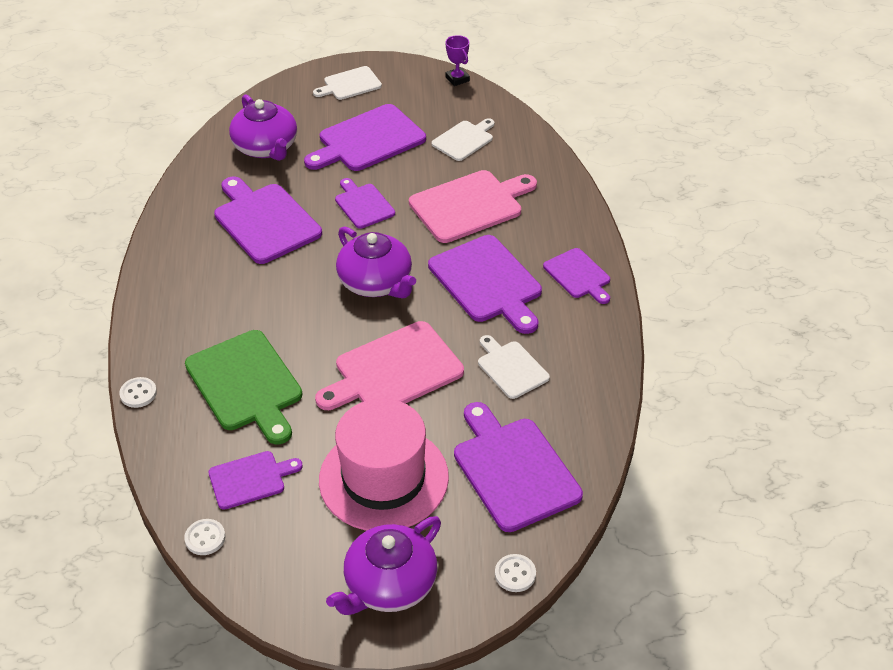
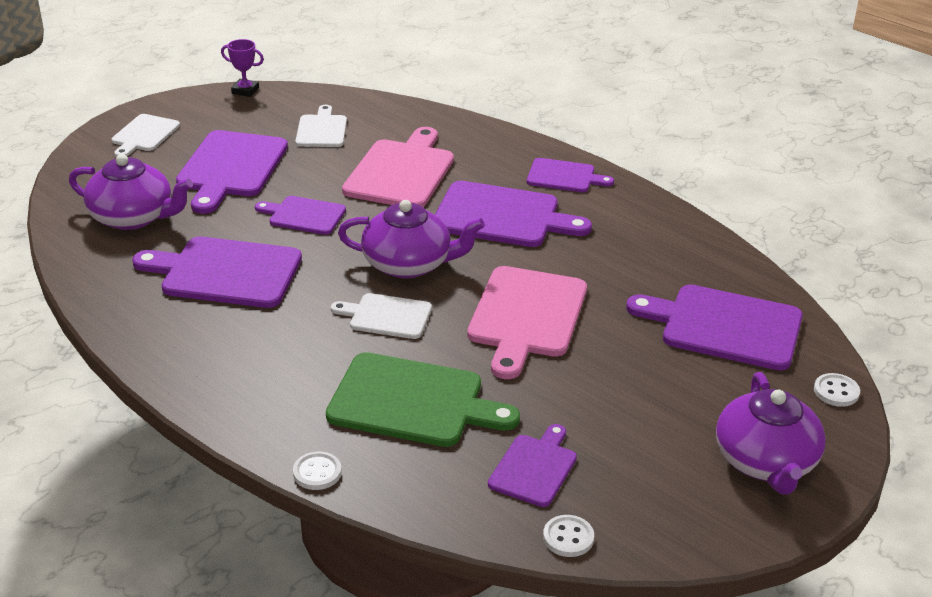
camera: 45 degrees left, 10 degrees down
(383, 478) = (641, 394): pink hat -> none
(511, 368) = (614, 262): white cutting board -> white cutting board (387, 316)

